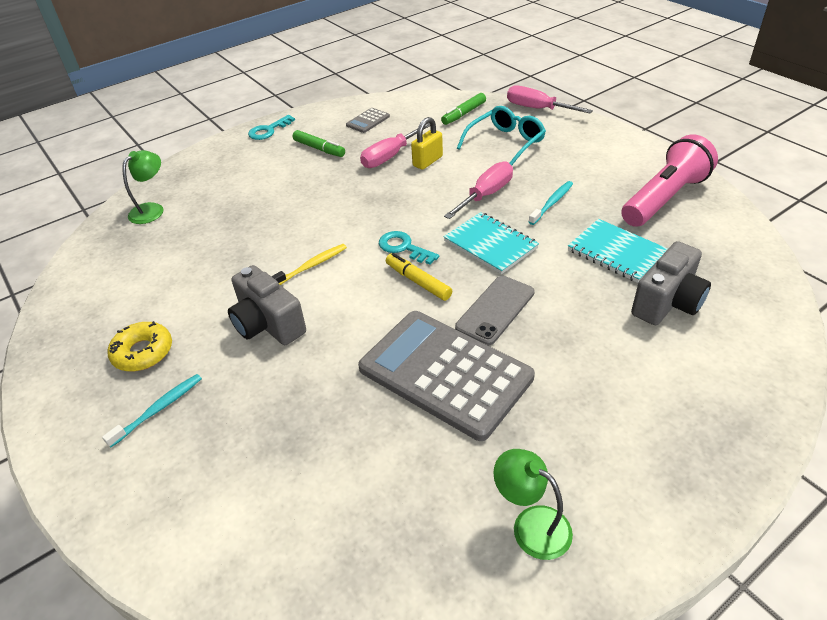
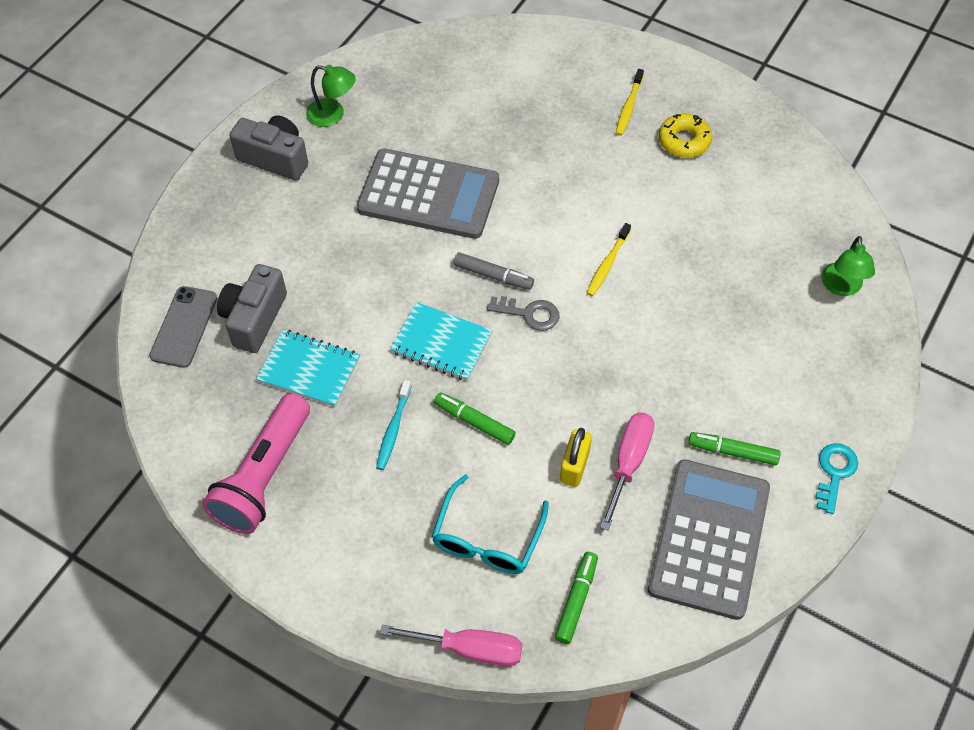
camera: 155 degrees right, 15 degrees up
(158, 409) = (628, 107): turquoise toothbrush -> yellow toothbrush
(268, 324) = (601, 194): grey camera -> grey camera (275, 158)
(368, 121) = (708, 538): grey calculator -> grey calculator, size x2.43
(403, 247) = (529, 313): turquoise key -> grey key
(418, 282) = (493, 275): yellow marker -> grey marker
(486, 195) = (474, 422): pink screwdriver -> green marker
(495, 310) = (409, 265): grey phone -> grey phone (184, 327)

